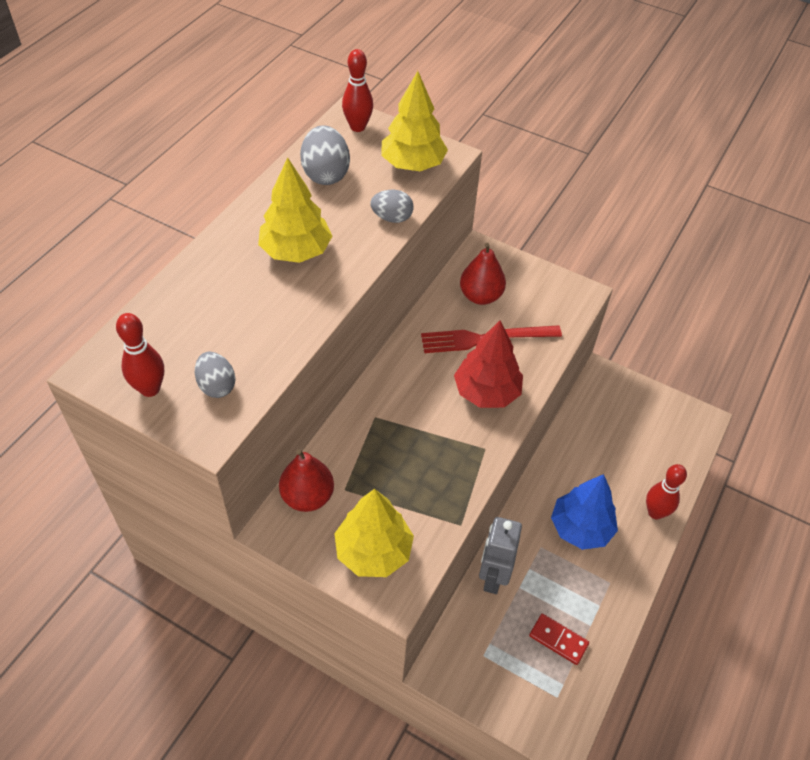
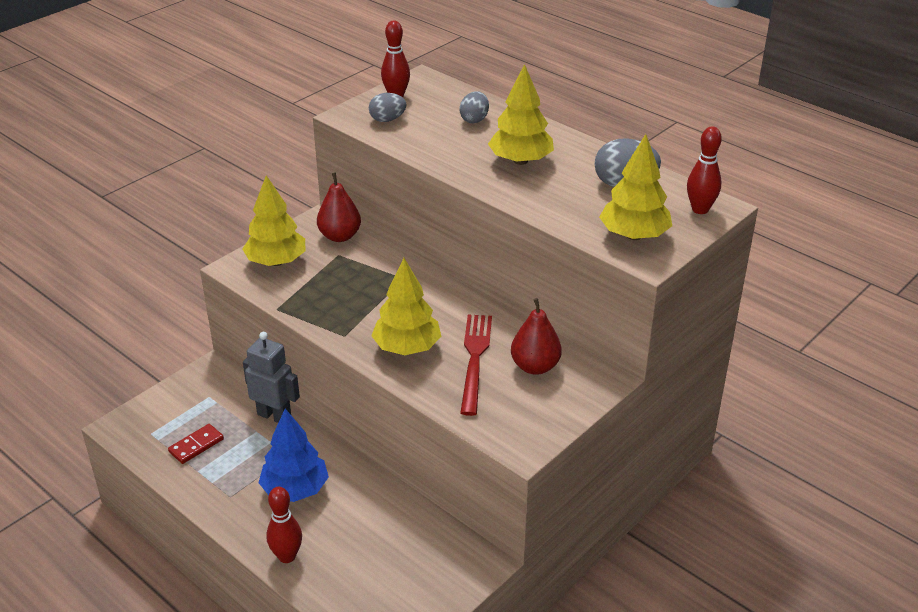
camera: 105 degrees right, 15 degrees down
(392, 218) = (553, 213): grey egg -> grey egg (474, 119)
(486, 392) = (407, 347): red tree -> yellow tree

